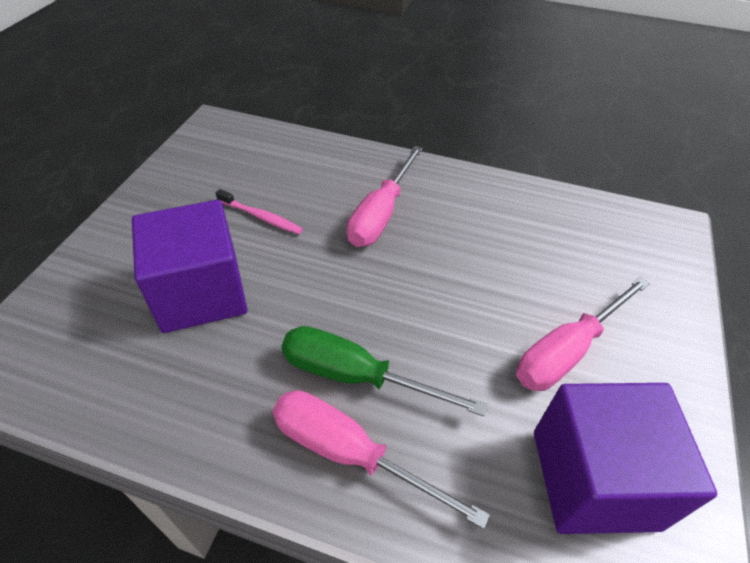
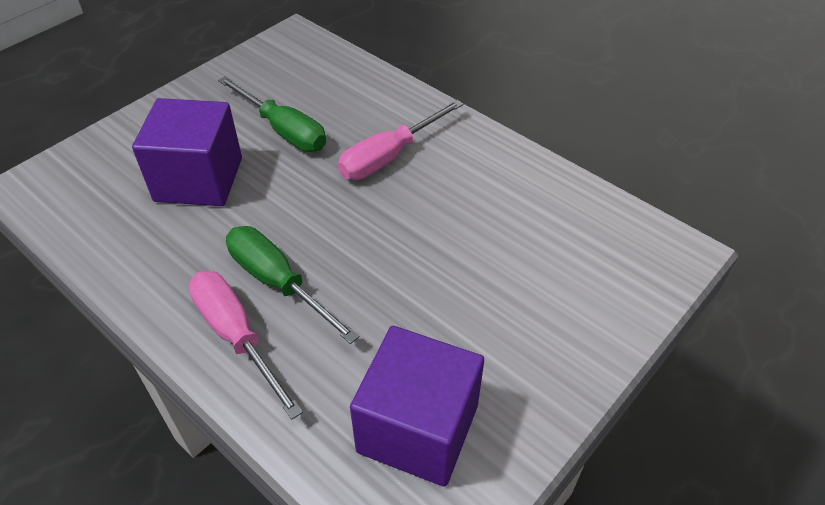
camera: 25 degrees right, 0 degrees up
(261, 217) = (283, 130): pink toothbrush -> green screwdriver
(567, 350) = (474, 325): pink screwdriver -> none

